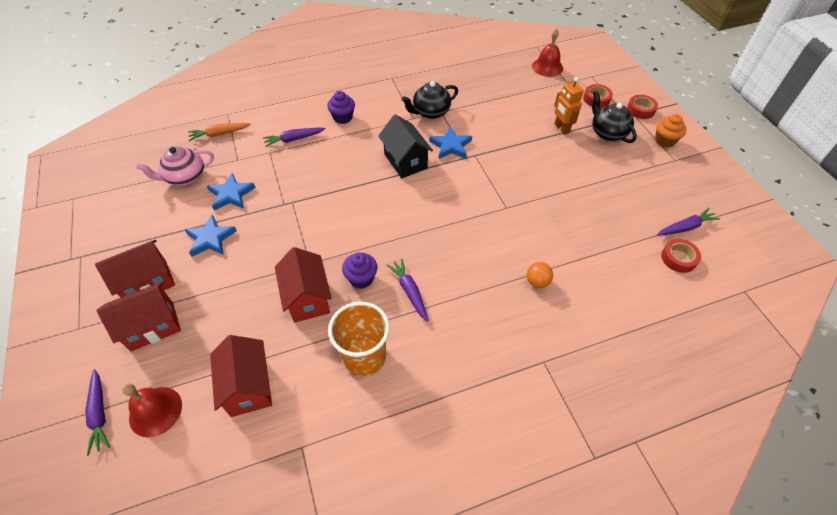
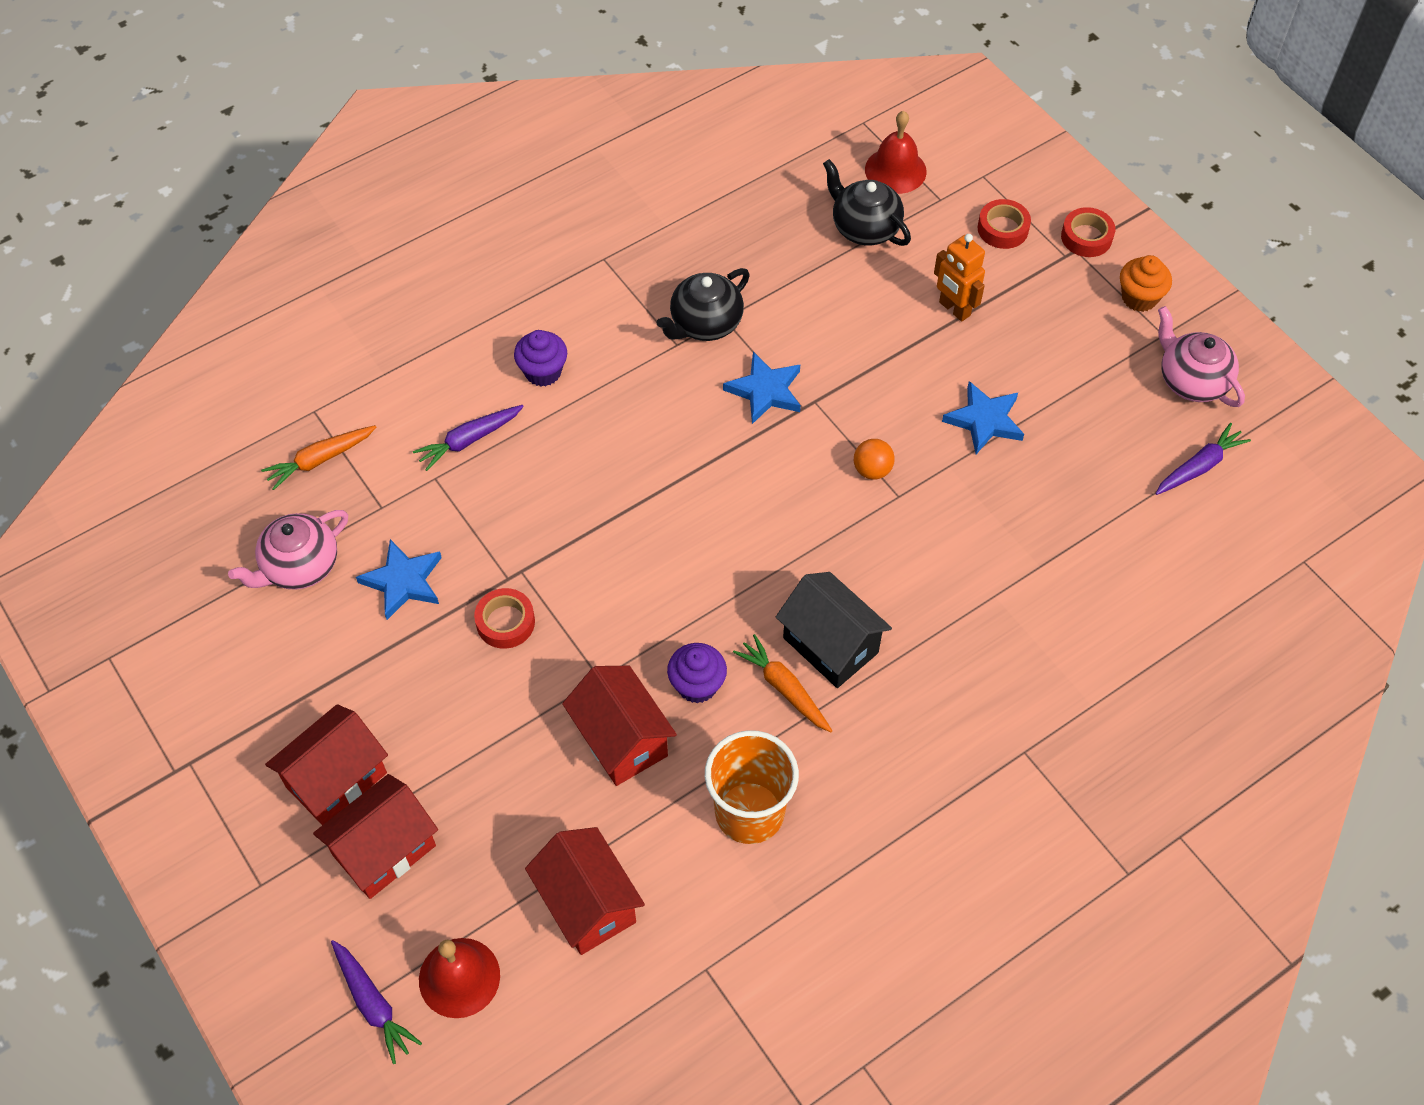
camera: 15 degrees left, 5 degrees up
(211, 238) = (407, 674): blue star -> blue star (984, 420)
(405, 161) = (694, 442): black house -> black house (830, 645)
(410, 292) = (784, 689): purple carrot -> orange carrot
(537, 282) = (983, 622): orange ball -> orange ball (872, 470)
(607, 132) = (1037, 301): black teapot -> black teapot (864, 228)
(678, 258) = (1196, 527): red tape -> red tape (505, 622)
(688, 184) = (1191, 381): none -> pink teapot

